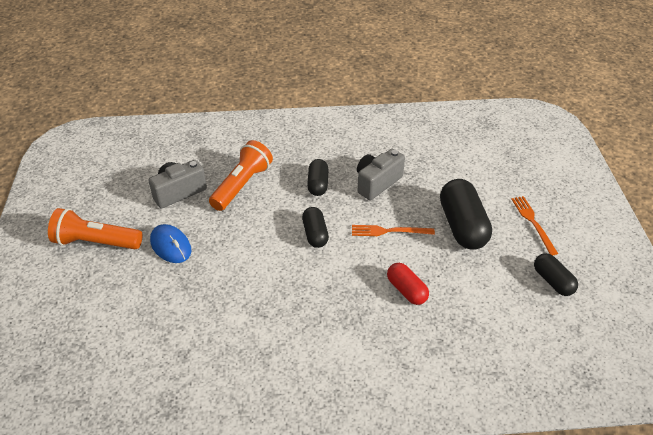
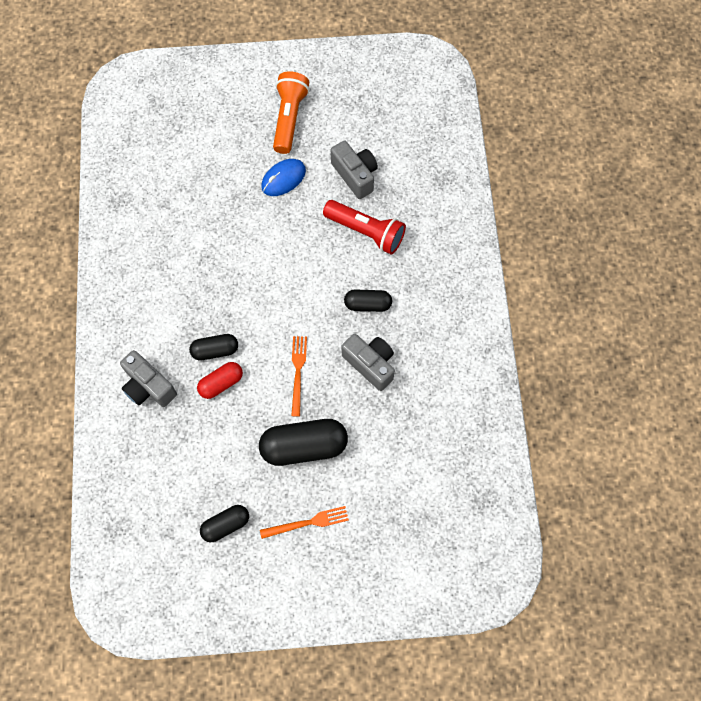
camera: 90 degrees right, 25 degrees up
(242, 185) = (366, 232): orange flashlight -> red flashlight
(315, 234) = (295, 302): black capsule -> black capsule (215, 350)
(417, 356) = (148, 386): none -> grey camera

